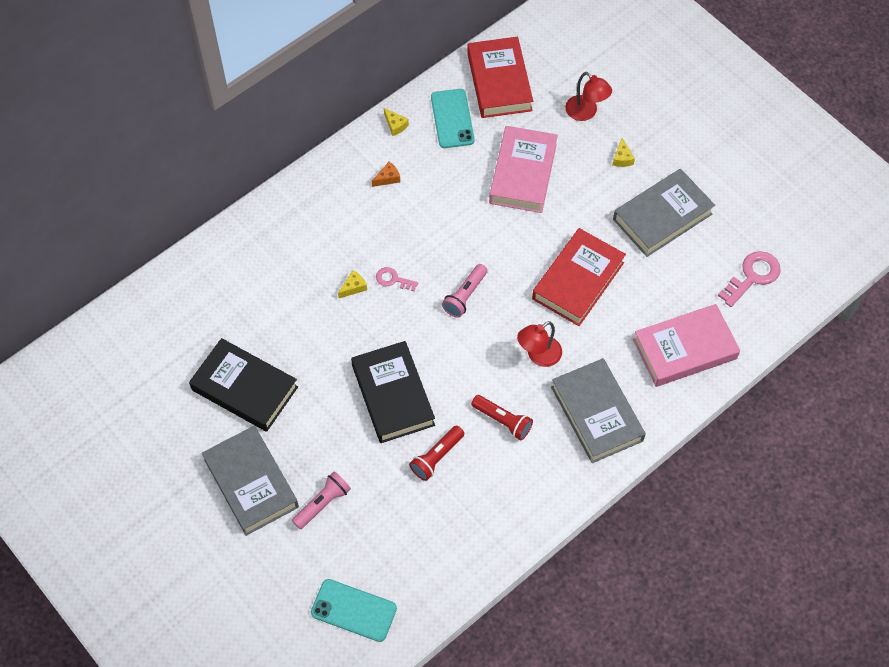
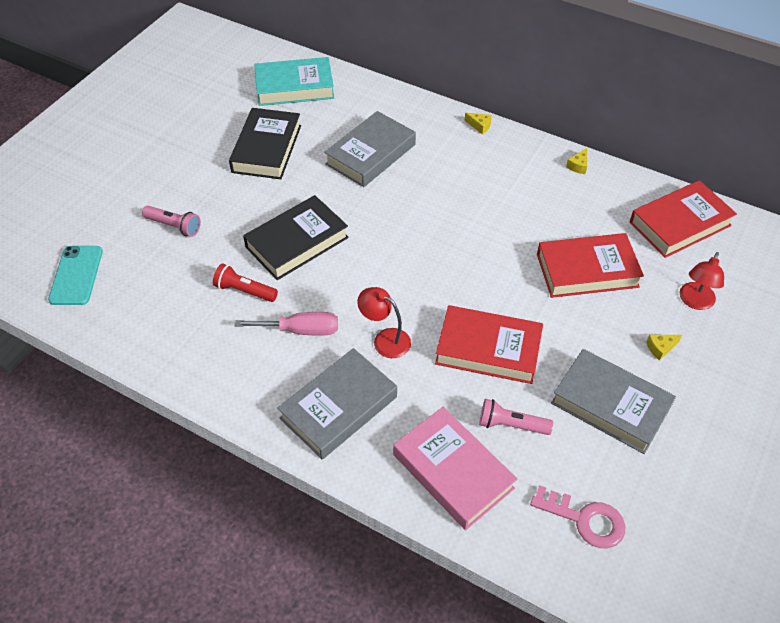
camera: 70 degrees right, 10 degrees down
(155, 335) = (294, 87): none -> turquoise book
(251, 483) = (180, 177): grey book -> grey book (370, 154)
(353, 287) = (394, 186): yellow cheese -> yellow cheese (479, 126)
(387, 178) = (519, 176): orange cheese -> none
(393, 279) = (416, 209): pink key -> none
(452, 119) = (613, 202): turquoise phone -> none
(465, 296) = (425, 264): pink flashlight -> pink flashlight (511, 425)
(503, 421) = (301, 330): red flashlight -> pink screwdriver
(523, 173) = (587, 270): pink book -> red book

